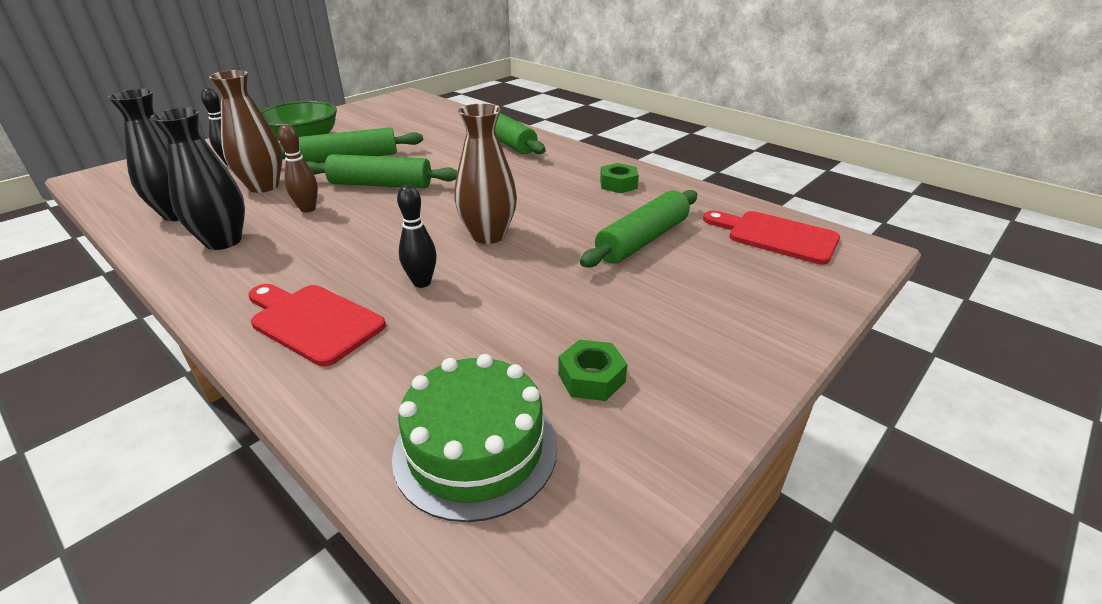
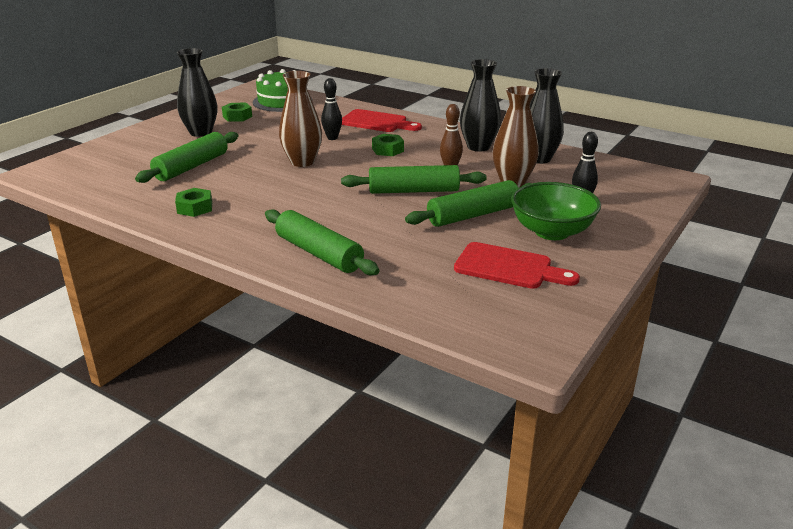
camera: 170 degrees right, 5 degrees down
(356, 247) = (387, 150): none -> green nut
(656, 323) = (201, 132): none -> black vase
(776, 236) = (89, 176): red cutting board -> red cutting board (508, 267)

